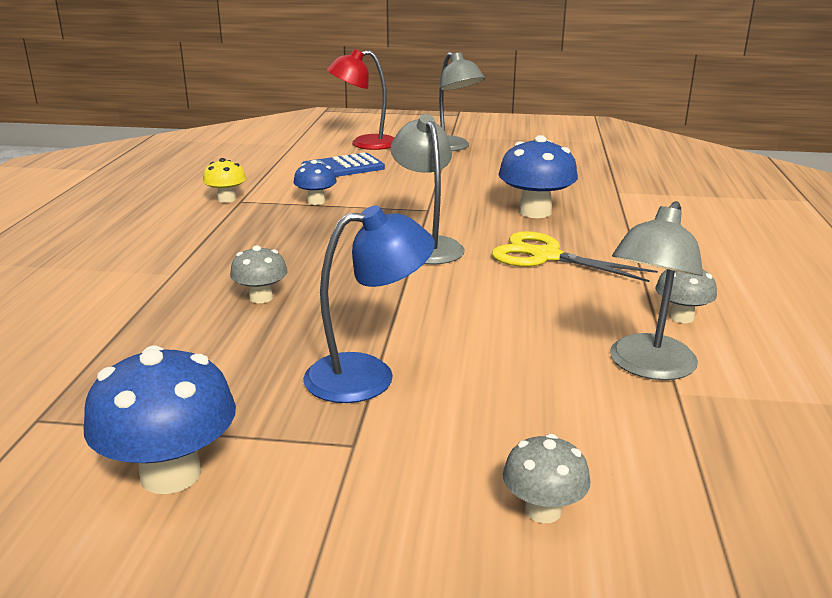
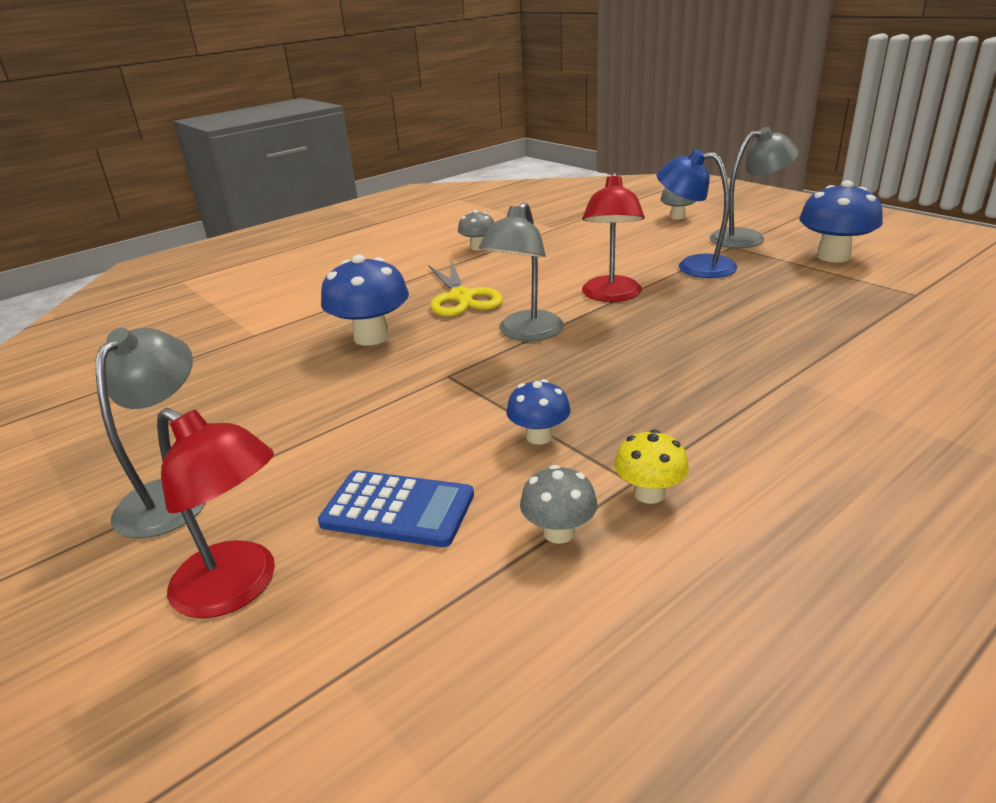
camera: 135 degrees left, 5 degrees up
(261, 298) = (719, 329): grey mushroom -> grey mushroom (559, 532)
(409, 301) = (611, 296): none -> red lamp
(647, 367) = (547, 236): grey lamp -> grey lamp (747, 237)

